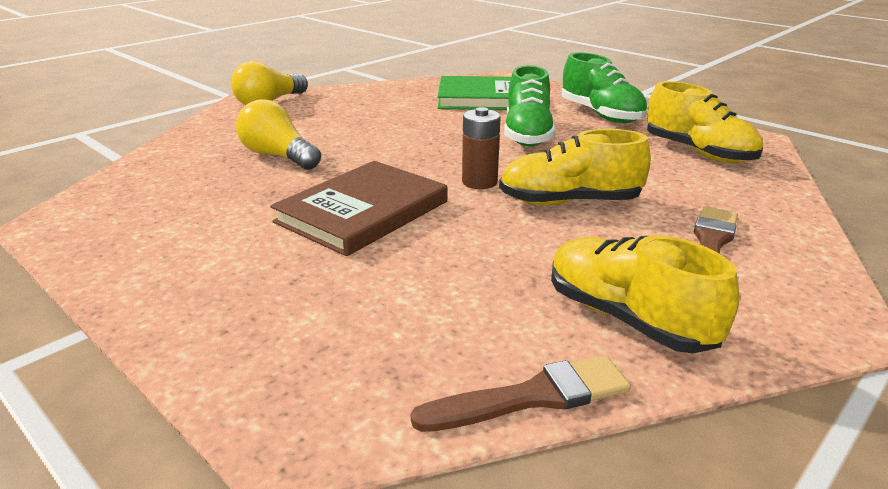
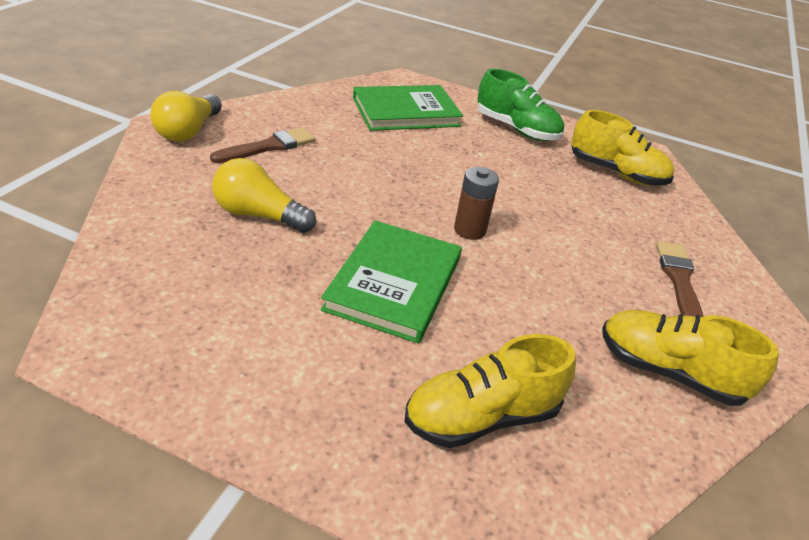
camera: 25 degrees left, 10 degrees up
(363, 212) = (394, 284): brown book -> green book
(527, 135) = (471, 162): green shoe -> none
(532, 396) = (652, 467): brown brush -> brown brush (269, 147)
(569, 202) = (555, 246): yellow shoe -> yellow shoe (482, 417)

